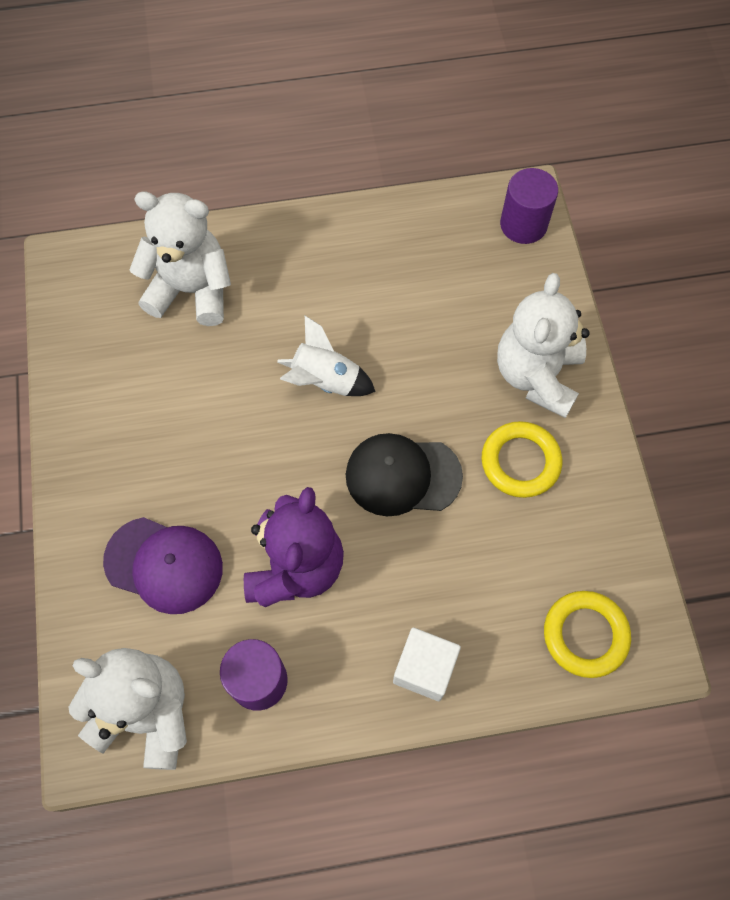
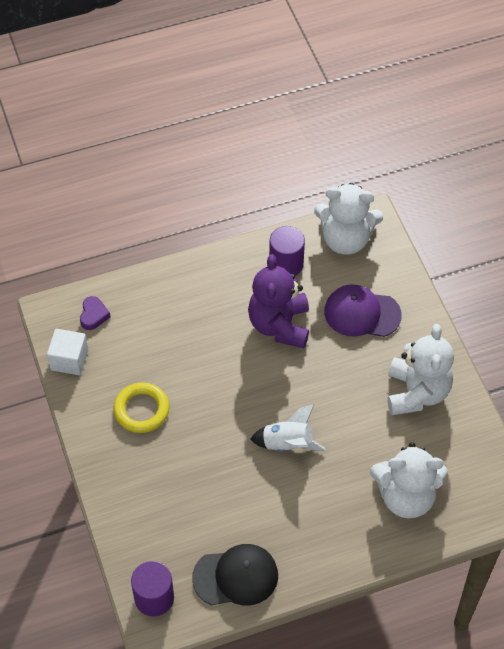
camera: 170 degrees right, 10 degrees down
(402, 475) = (221, 389): black cap -> black cap (236, 576)
(424, 668) = (189, 284): white cube -> white cube (69, 360)
(537, 375) = (134, 472): white teddy bear -> white teddy bear (416, 392)
(585, 635) = (93, 315): yellow ring -> purple heart

